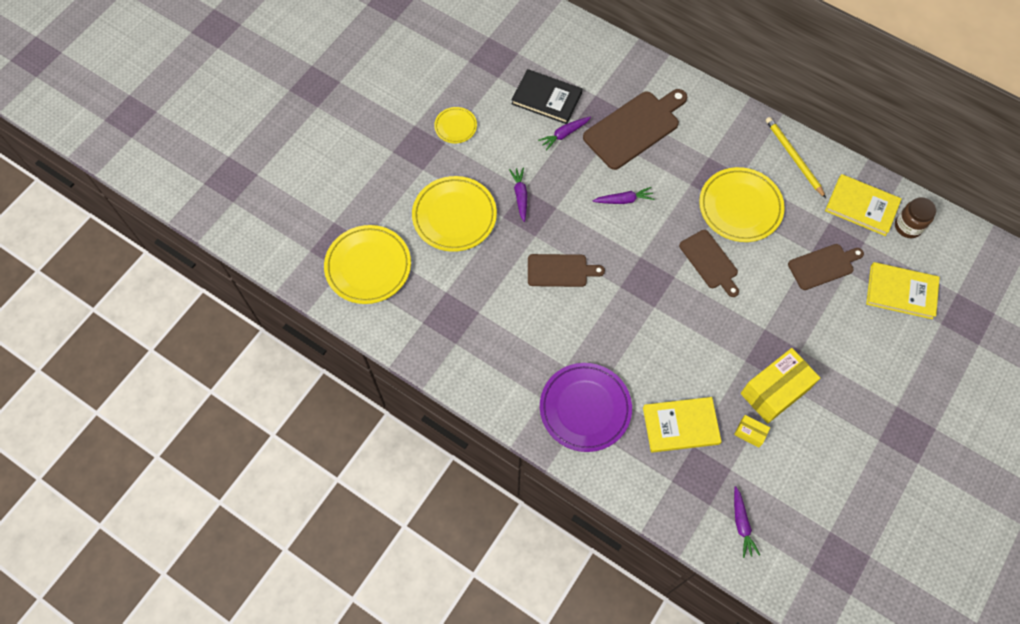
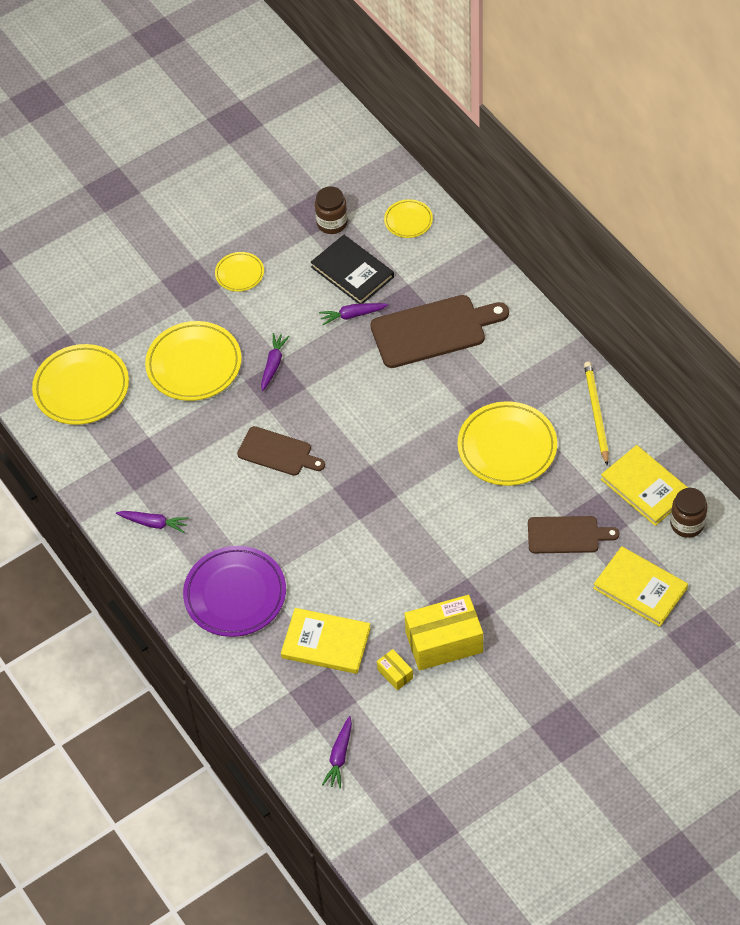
camera: 25 degrees right, 10 degrees down
(510, 62) = (332, 223): none -> brown jar
(570, 43) = (408, 220): none -> yellow plate
(624, 200) = (382, 402): purple carrot -> purple carrot (153, 523)
(710, 261) = (443, 492): brown cutting board -> none

